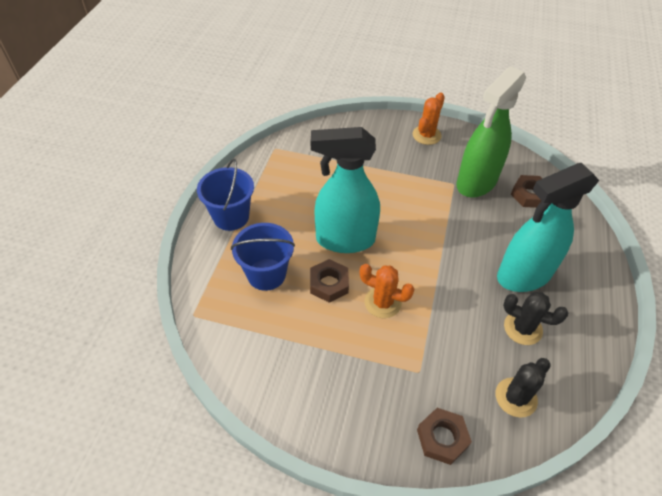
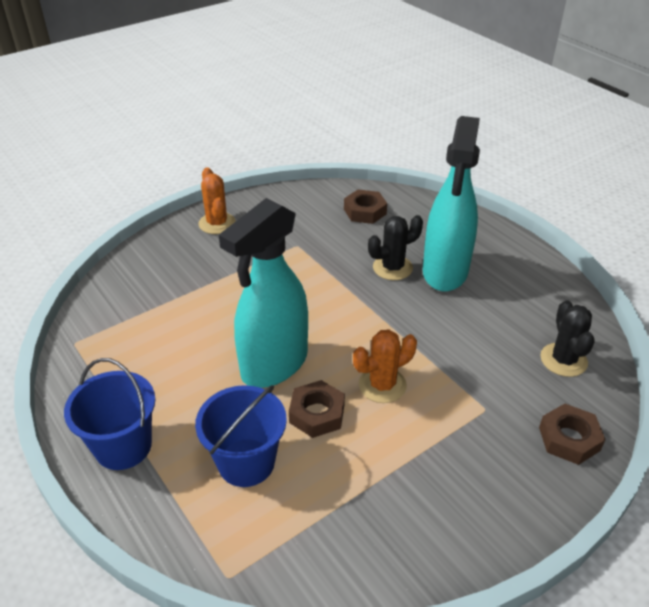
camera: 50 degrees left, 10 degrees down
(476, 183) = (313, 231): green spray bottle -> none
(523, 328) = (498, 309): black cactus -> black cactus (392, 268)

